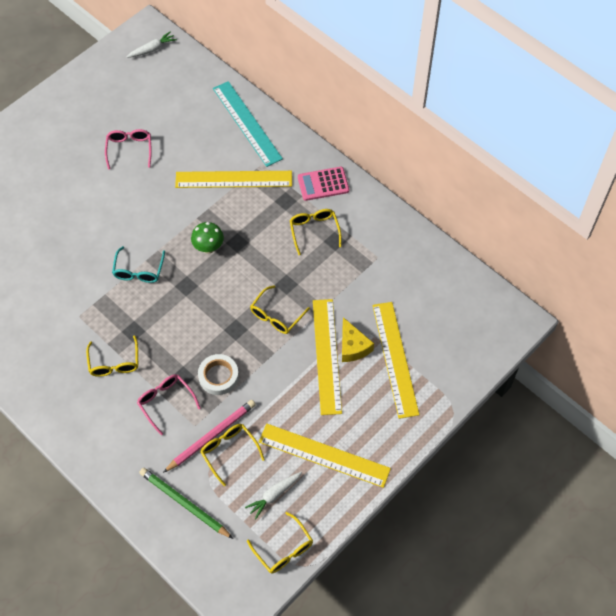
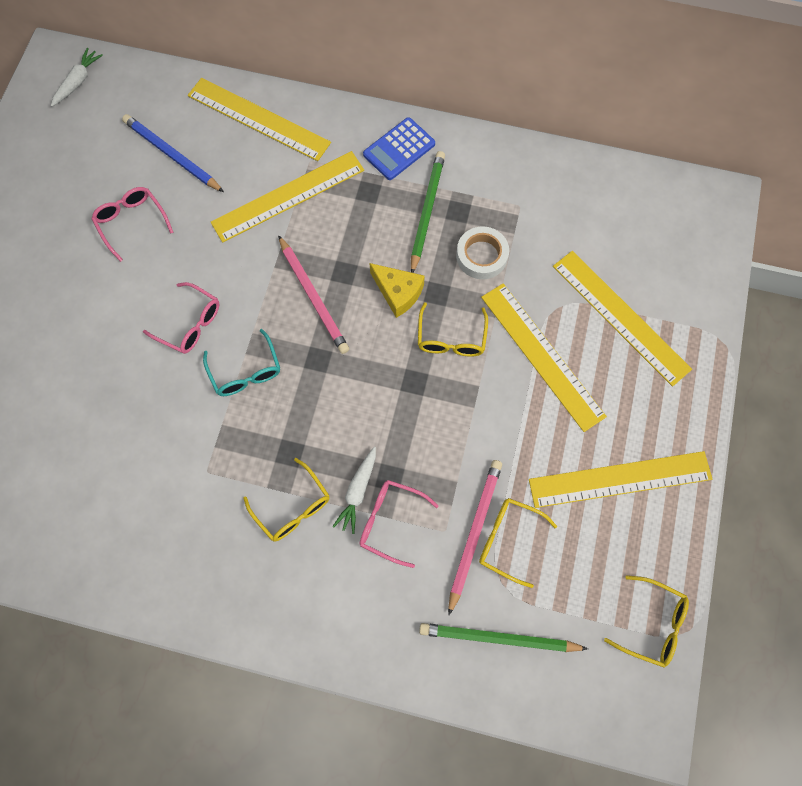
camera: 30 degrees left, 10 degrees up
(124, 226) = (190, 324): none -> pink glasses
(179, 120) = (172, 155): none -> blue pencil
(208, 247) = (313, 297): green mushroom -> pink pencil
(218, 376) = (433, 452): white tape -> white tape (481, 256)
(246, 123) = (258, 119): turquoise ruler -> yellow ruler
(274, 495) = (596, 563): white carrot -> white carrot (358, 491)
(314, 231) = (426, 211): yellow glasses -> green pencil
(323, 184) = (399, 149): pink calculator -> blue calculator
(353, 346) = (564, 328): yellow cheese -> yellow cheese (398, 292)

